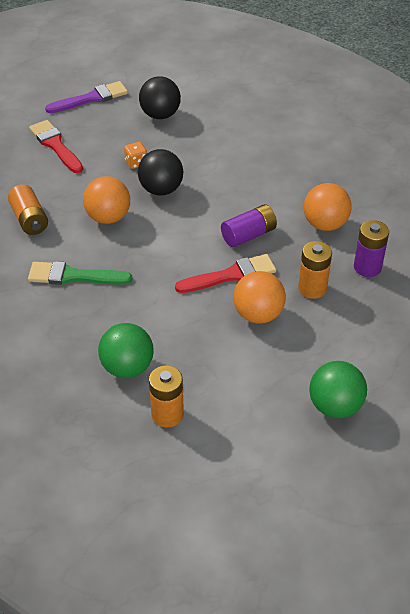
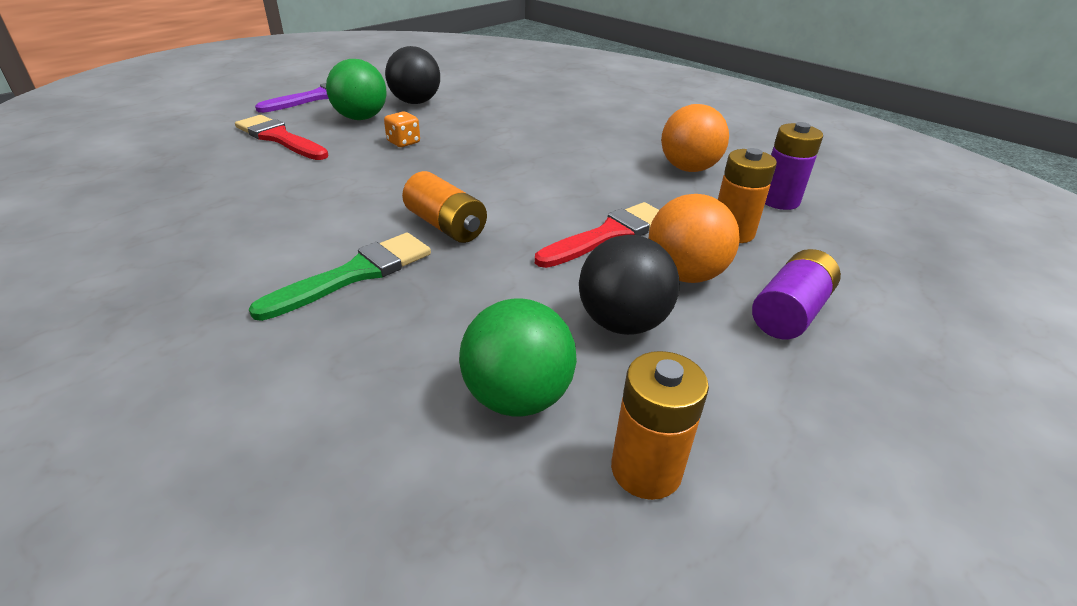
camera: 20 degrees left, 10 degrees down
(30, 219) = (256, 215): orange battery -> orange battery (446, 225)
(73, 276) = (355, 274): green brush -> green brush turned 150 degrees clockwise
(108, 217) = (386, 198): orange ball -> none
(161, 190) = (451, 162): black ball -> black ball (622, 323)
(248, 235) = (601, 190): purple battery -> purple battery (789, 312)
(335, 406) = (915, 380): green ball -> green ball (361, 118)

